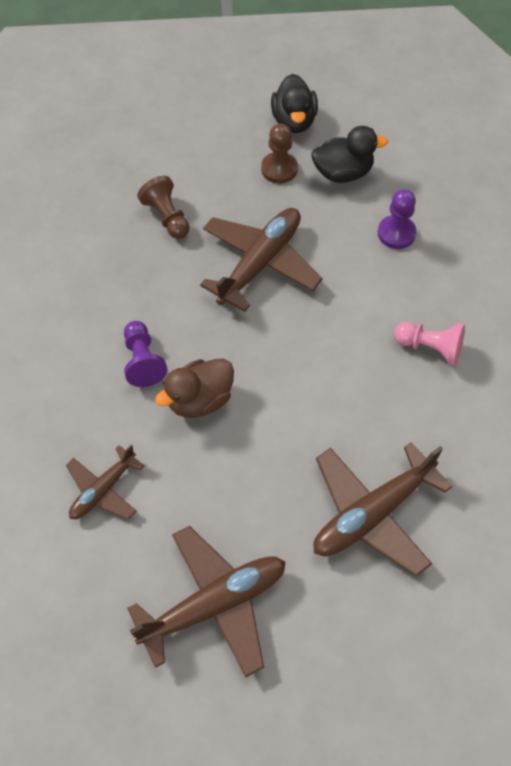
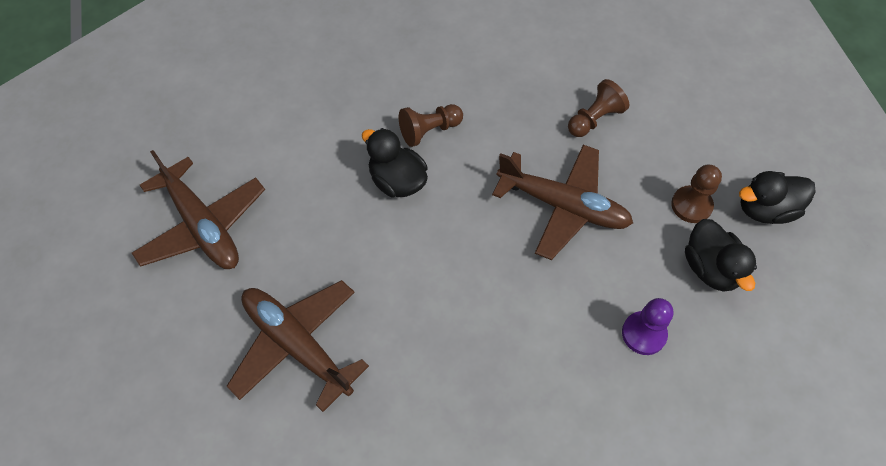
camera: 80 degrees right, 0 degrees up
(103, 490) = (300, 127): brown plane -> none
(143, 361) = (429, 131): purple pawn -> brown pawn
(199, 400) = (397, 181): brown duck -> black duck
(430, 348) = (499, 384): pink pawn -> none

